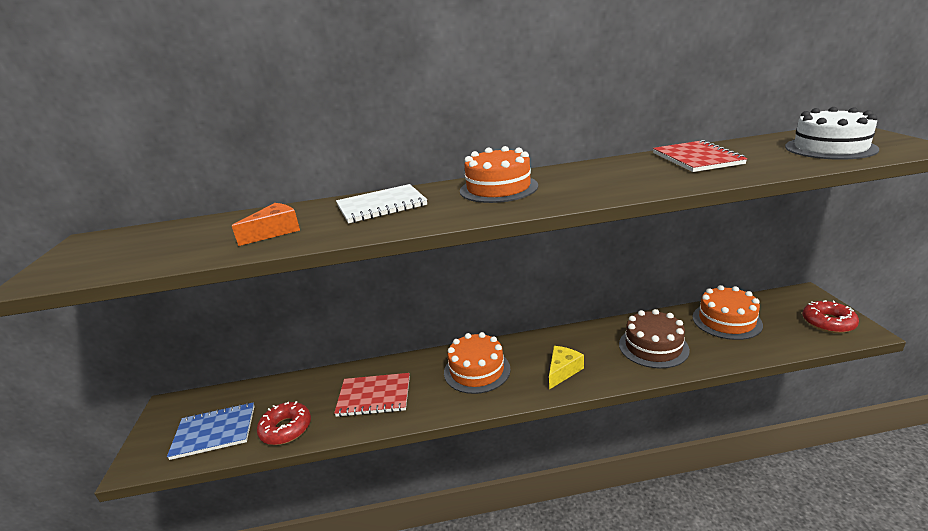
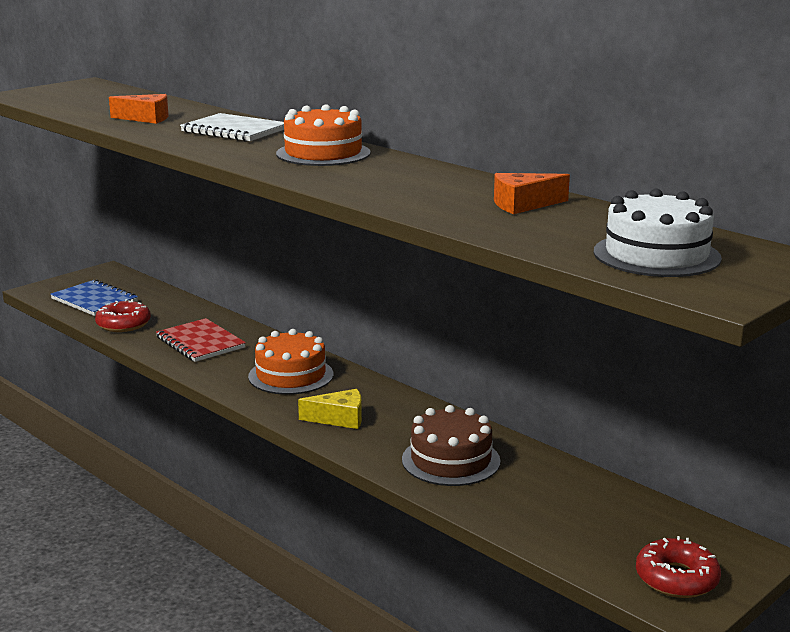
camera: 50 degrees right, 5 degrees down
(696, 158) = (523, 205): red notebook -> orange cheese
(726, 321) = (579, 499): orange cake -> none

